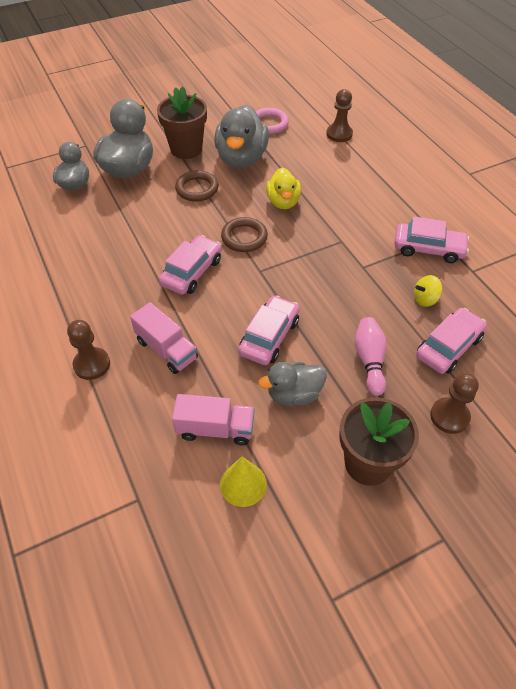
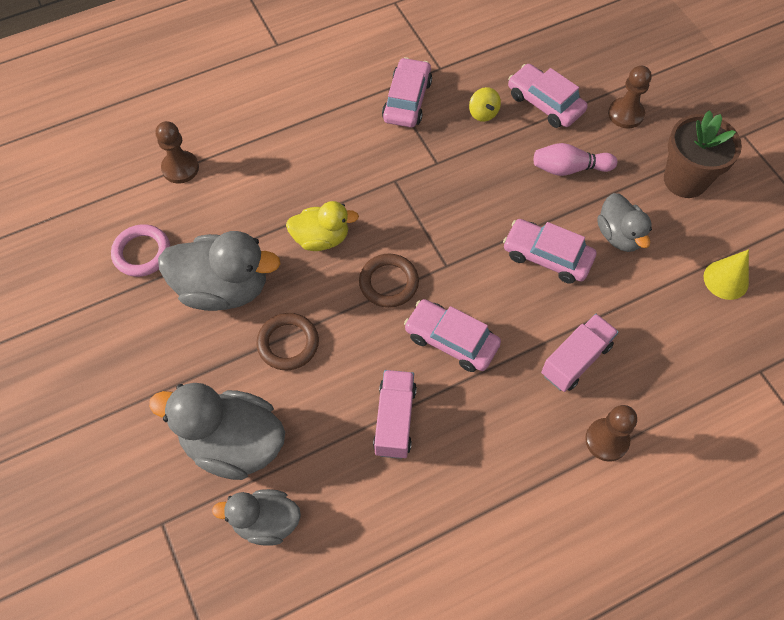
camera: 90 degrees left, 10 degrees up
(186, 149) = (192, 364): brown flower pot -> none
(215, 429) = (671, 305): pink truck -> pink truck (395, 420)

